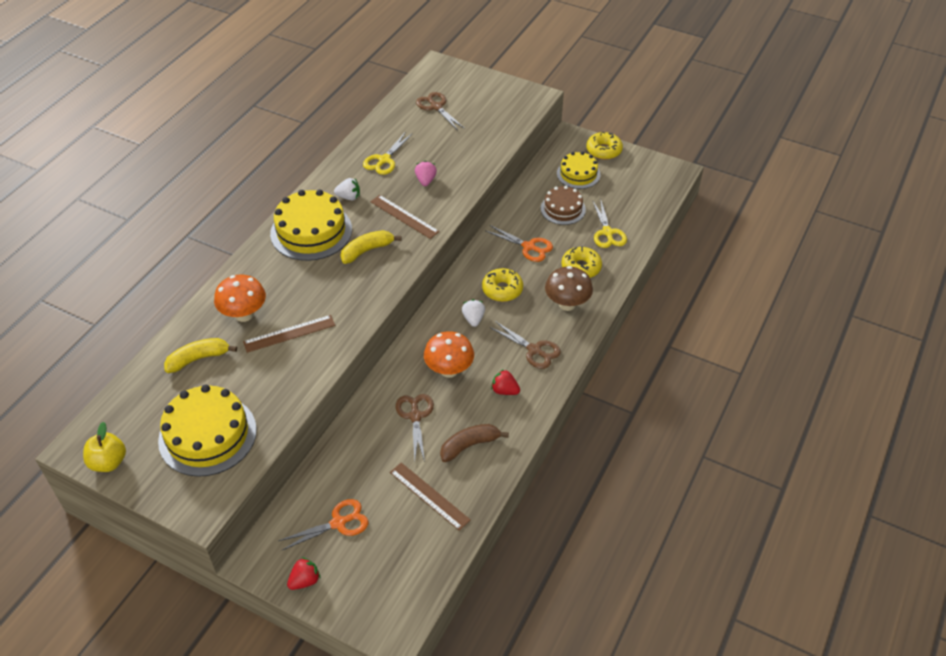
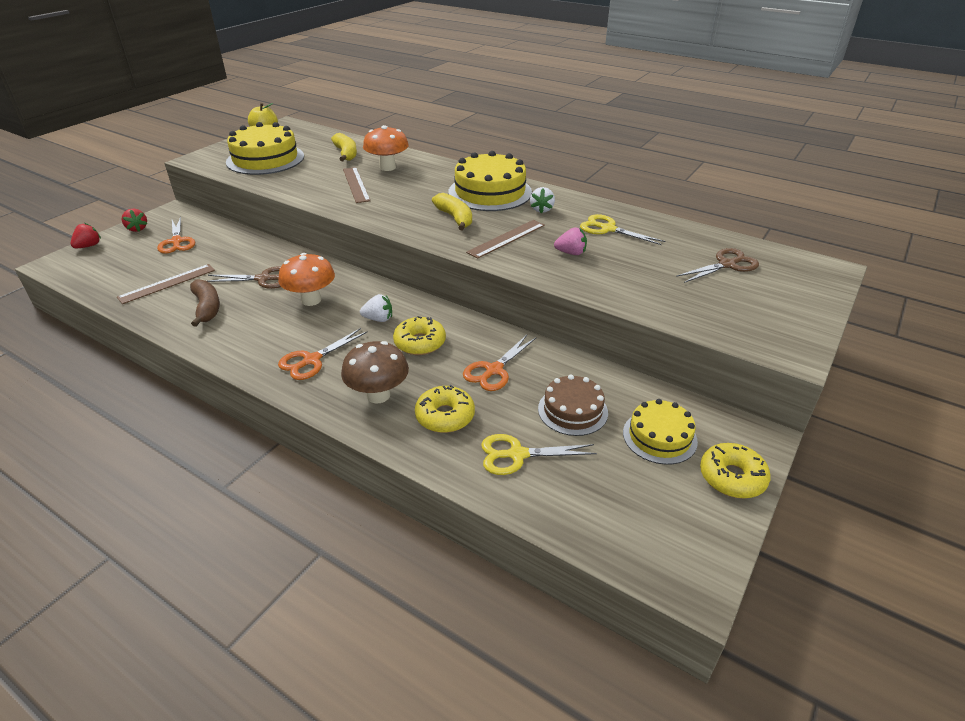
camera: 95 degrees right, 10 degrees down
(504, 390) = (263, 334): red strawberry -> red strawberry (89, 246)
(534, 350) = (312, 360): brown scissors -> orange scissors

